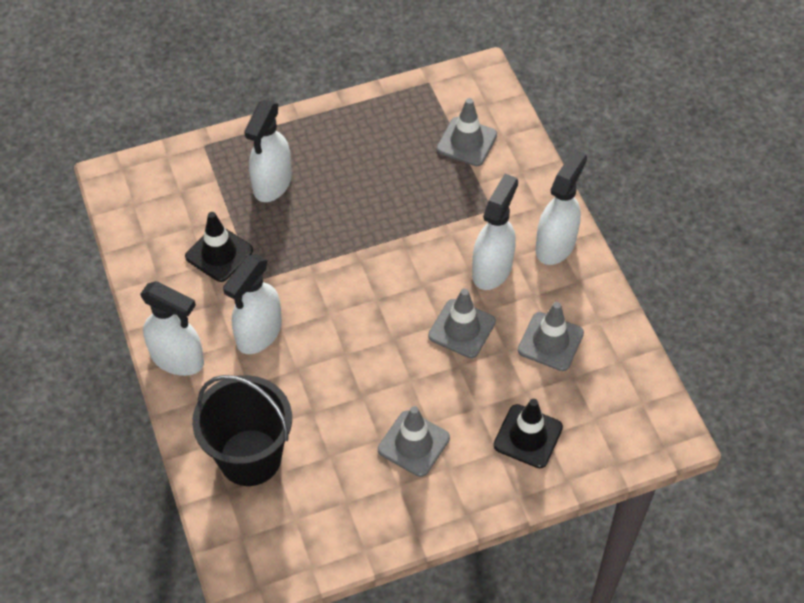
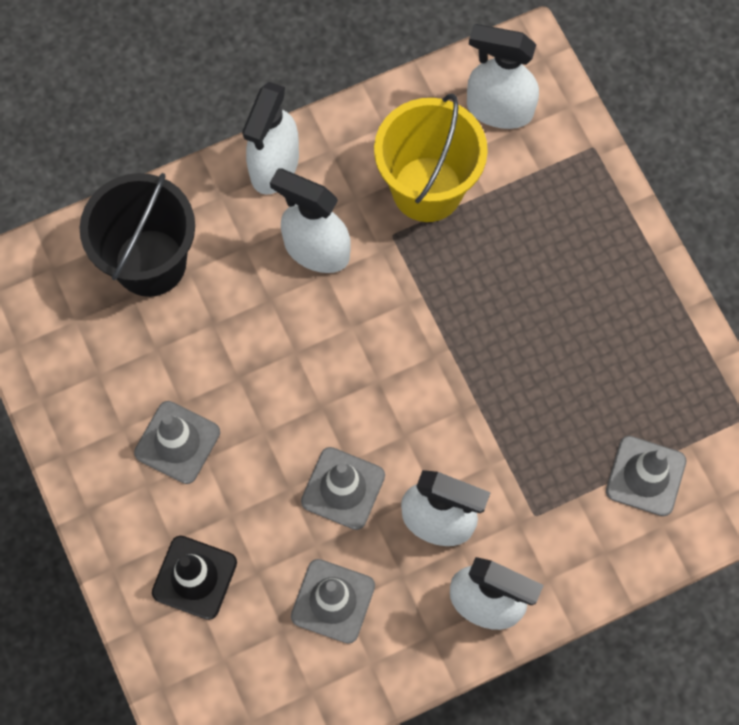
camera: 85 degrees right, 15 degrees up
(219, 253) = (427, 189): black traffic cone -> yellow bucket
(272, 184) = (542, 236): white spray bottle -> white spray bottle (498, 109)

